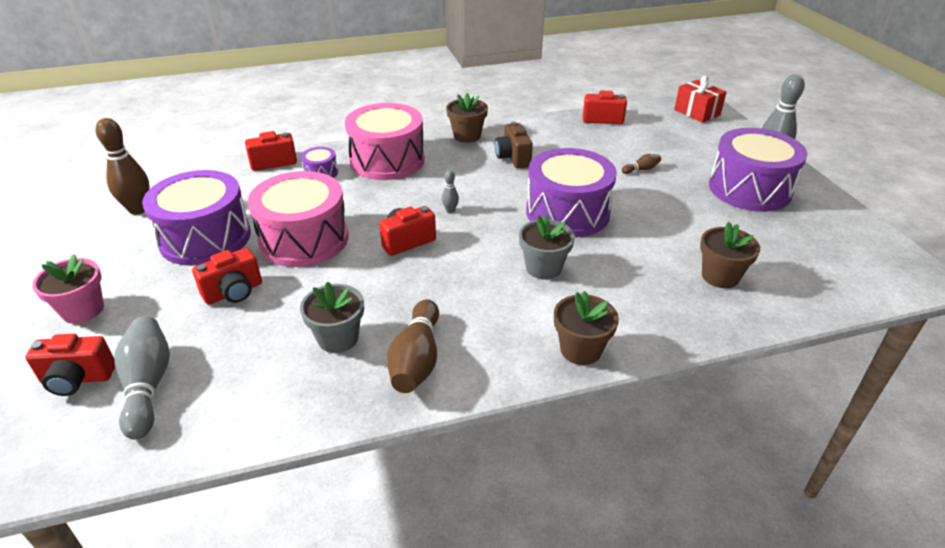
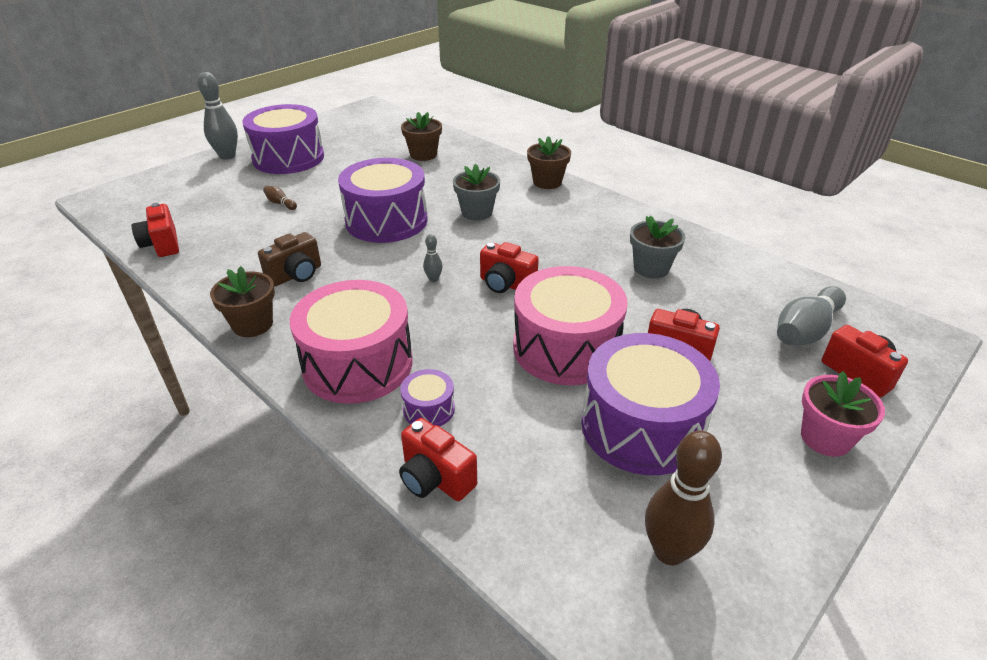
camera: 120 degrees left, 0 degrees up
(417, 359) = (626, 230): brown bowling pin -> none
(697, 112) = (126, 197): red gift -> none

